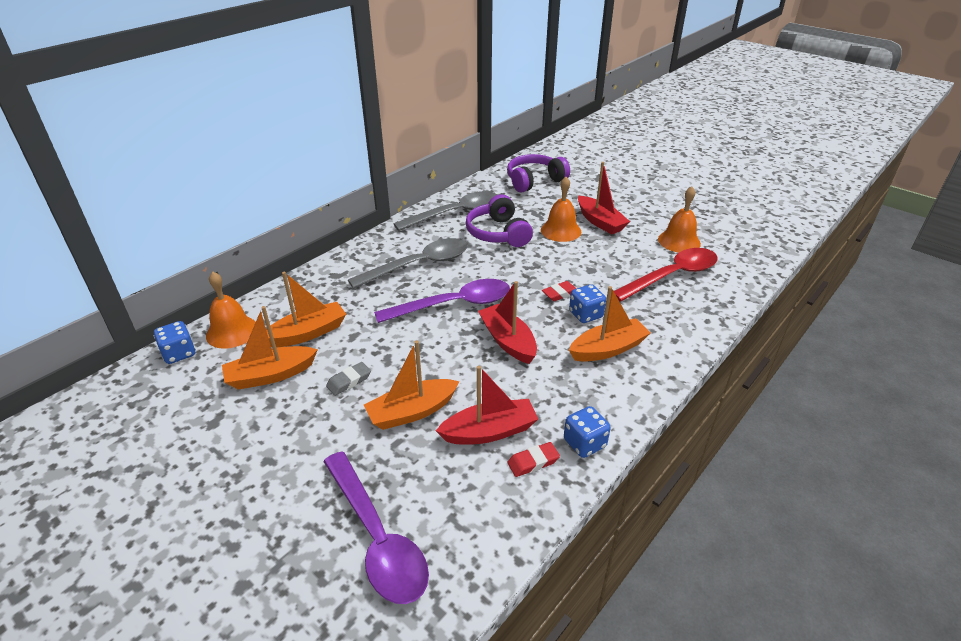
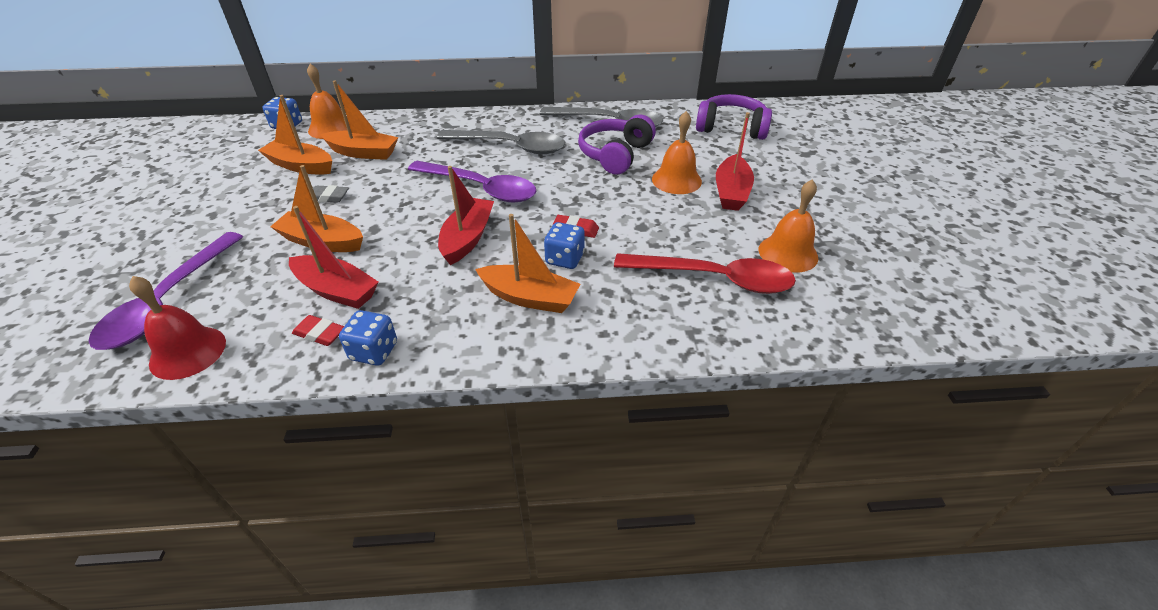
camera: 45 degrees right, 5 degrees up
(469, 548) = (188, 352): none -> red bell

